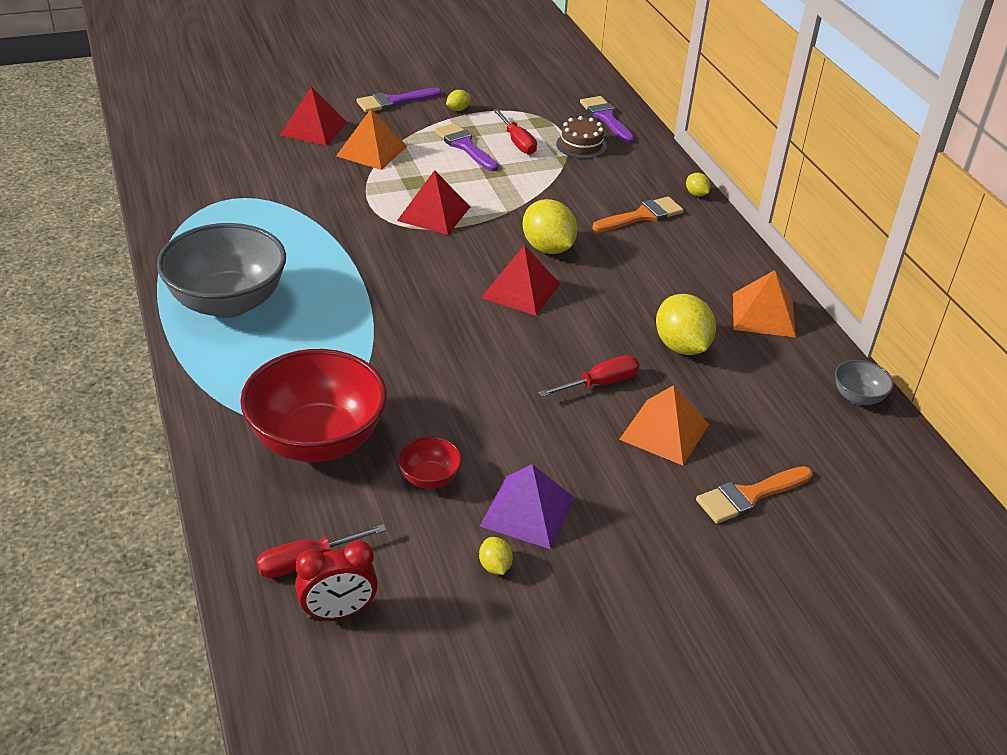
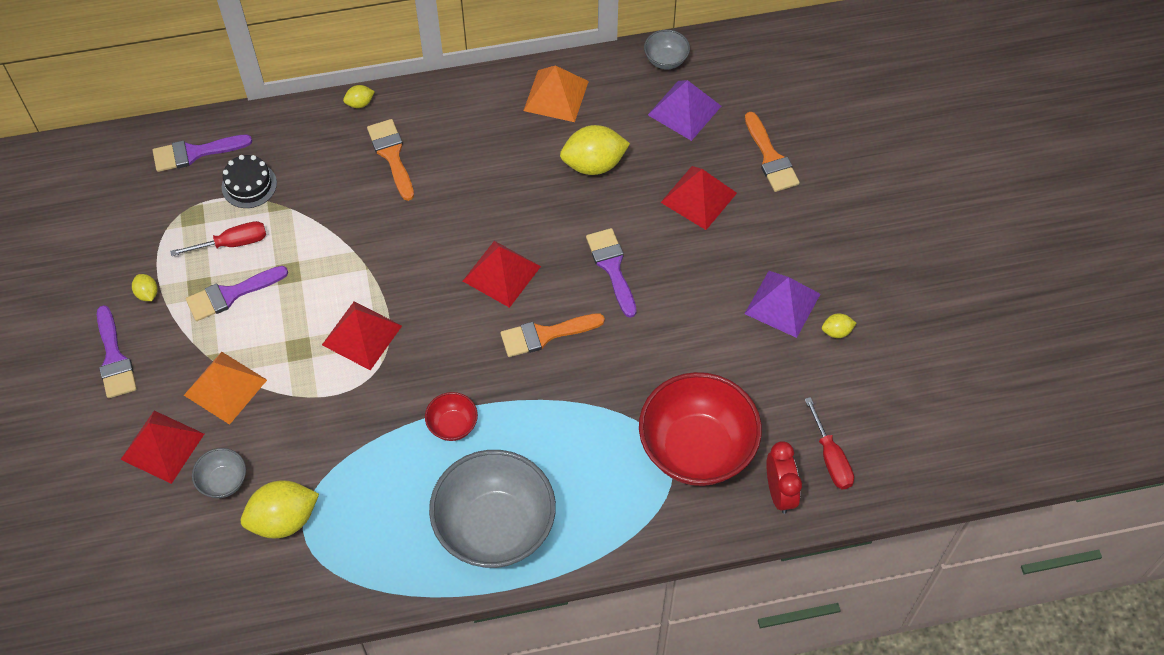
camera: 80 degrees left, 20 degrees up
(280, 158) = (223, 481): none -> grey bowl
(338, 612) = (879, 437): red clock -> red clock (779, 492)
(429, 478) = (744, 368): red bowl -> red bowl (452, 425)
(451, 323) = (545, 335): none -> orange brush
(547, 248) = (436, 242): yellow lemon -> yellow lemon (283, 519)
(547, 366) = (612, 267): none -> purple brush
(581, 145) = (249, 185): brown cake -> black cake
(601, 383) = (637, 231): red screwdriver -> none
(664, 431) = (698, 197): orange pyramid -> red pyramid
(789, 415) = (684, 110): none -> purple pyramid

